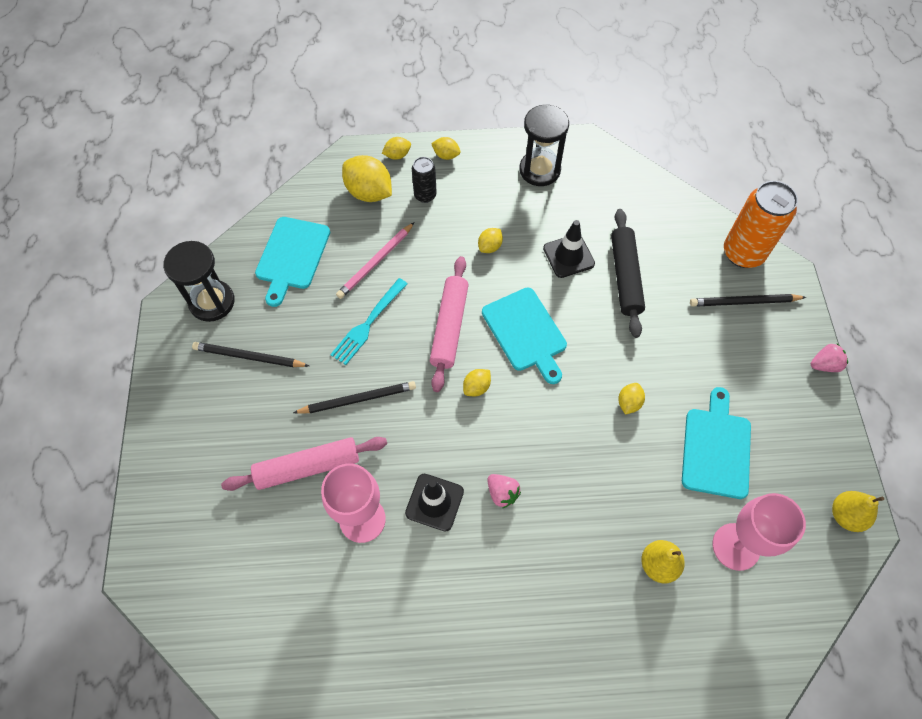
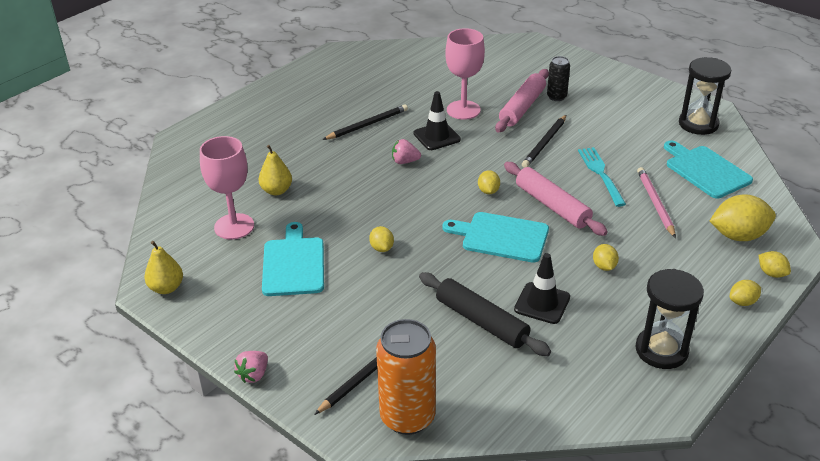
camera: 135 degrees right, 25 degrees down
(249, 357) = (632, 120): black pencil -> black pencil (367, 124)
(397, 155) = (771, 273): yellow lemon -> yellow lemon turned 60 degrees counterclockwise
(425, 195) = (702, 263): black can -> black can (556, 97)
(716, 449) = (293, 264): turquoise cutting board -> turquoise cutting board turned 150 degrees counterclockwise

